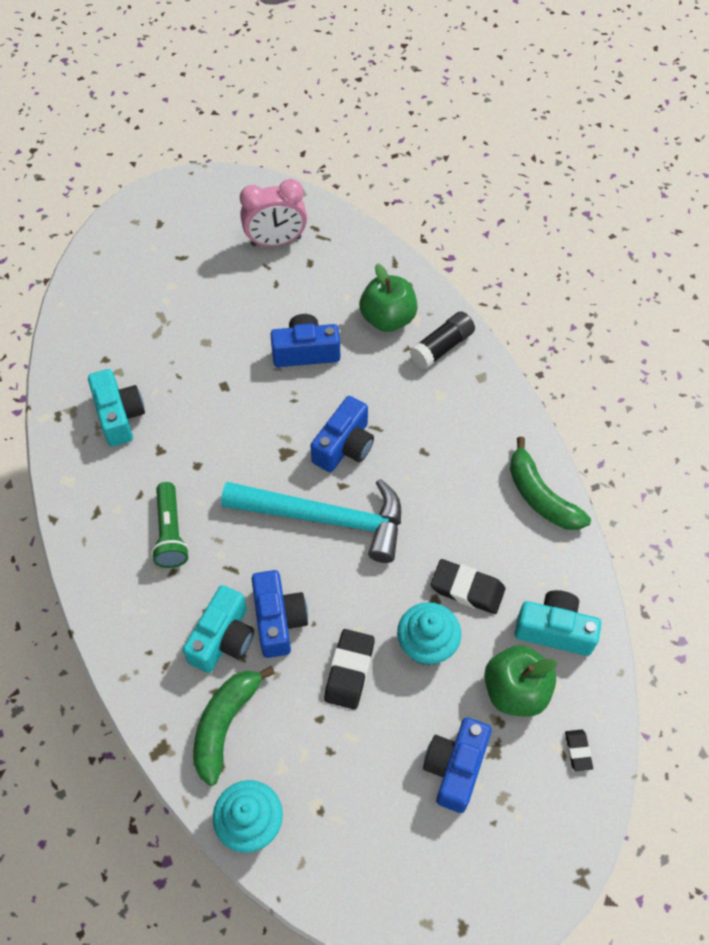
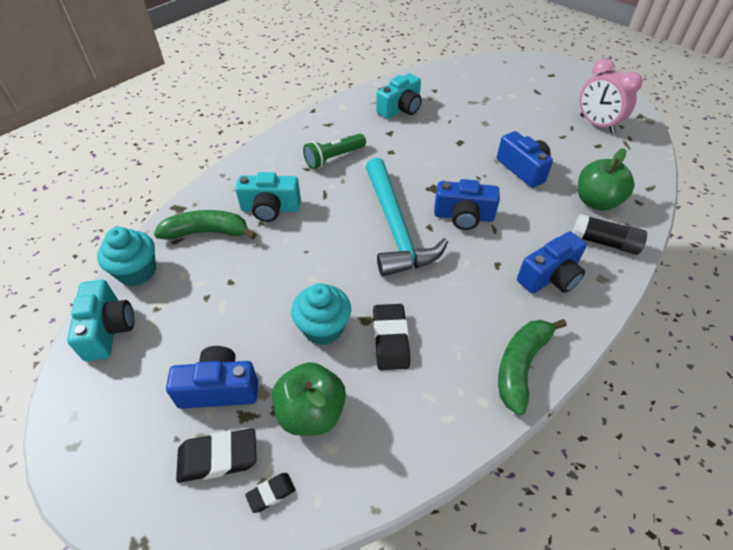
camera: 65 degrees right, 10 degrees down
(278, 620) = (298, 231): blue camera -> blue camera (550, 277)
(349, 671) = (277, 285): black eraser -> black eraser (218, 457)
(554, 630) = (389, 426): turquoise camera -> turquoise camera (108, 329)

